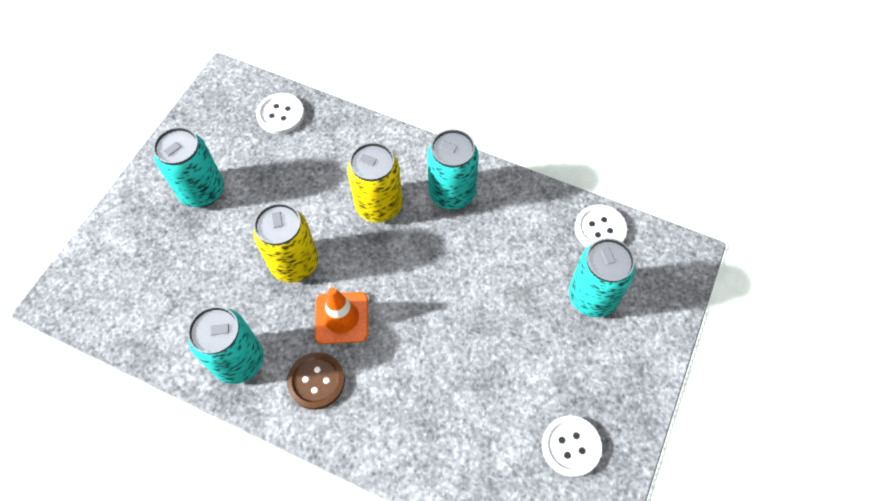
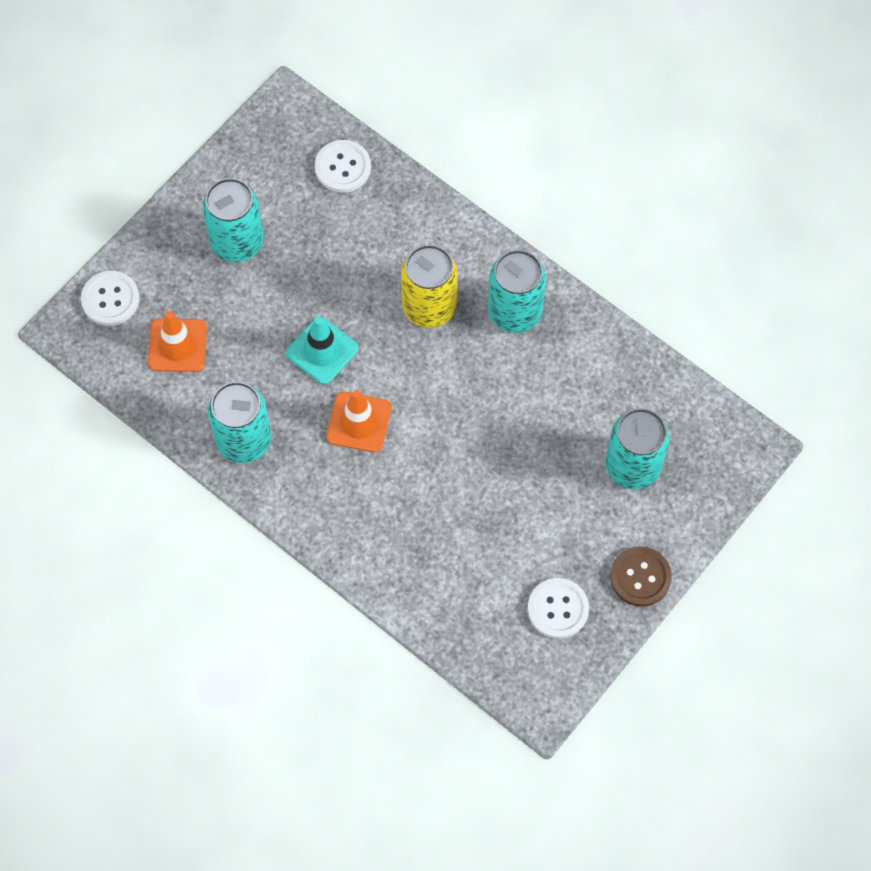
camera: 15 degrees right, 5 degrees up
(162, 290) = (177, 345): none -> orange traffic cone
(294, 263) = (322, 351): yellow can -> turquoise traffic cone
(316, 381) = (318, 481): brown button -> brown button (640, 577)
(600, 229) = (667, 394): white button -> white button (110, 299)

